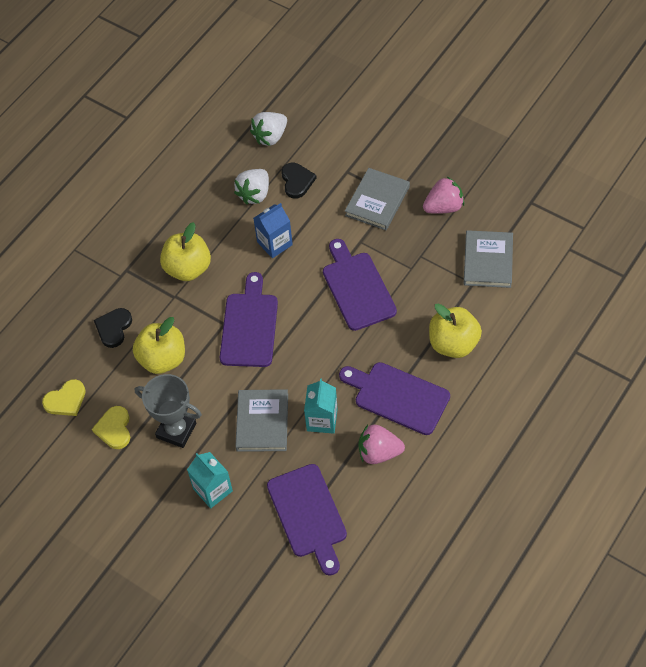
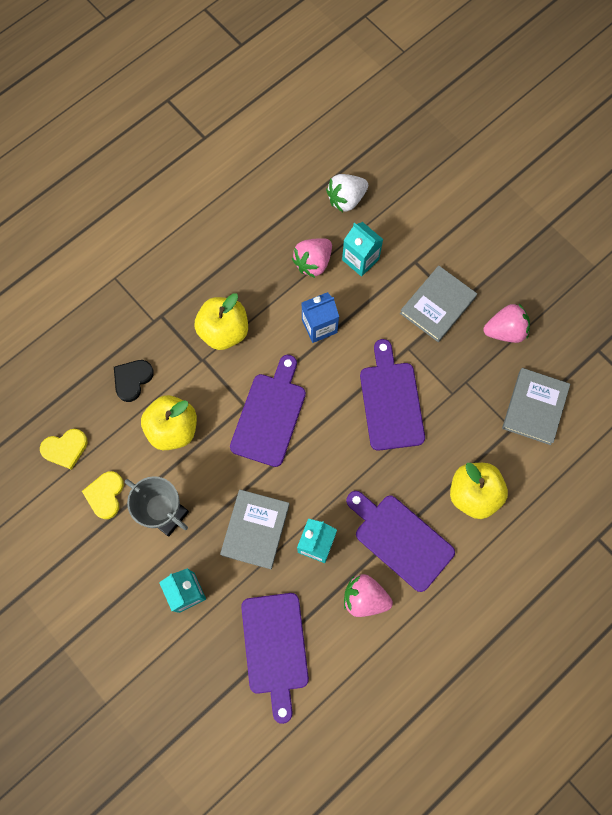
camera: 10 degrees right, 15 degrees up
(254, 194) = (313, 263): white strawberry -> pink strawberry
(297, 181) = (360, 259): black heart -> turquoise carton

